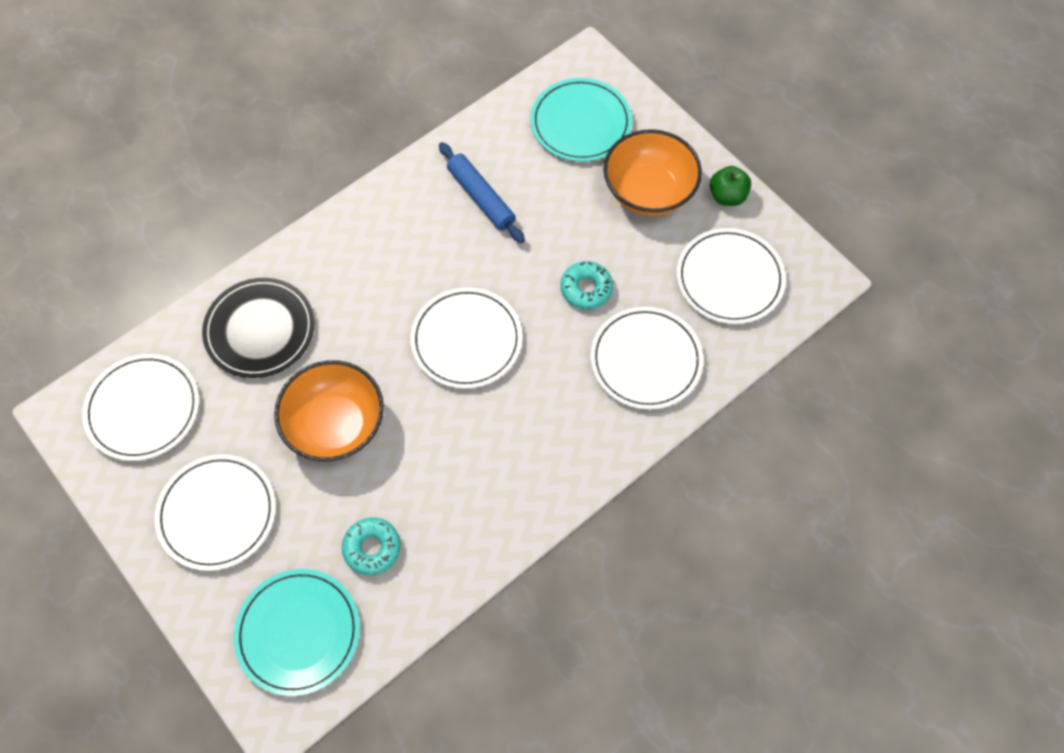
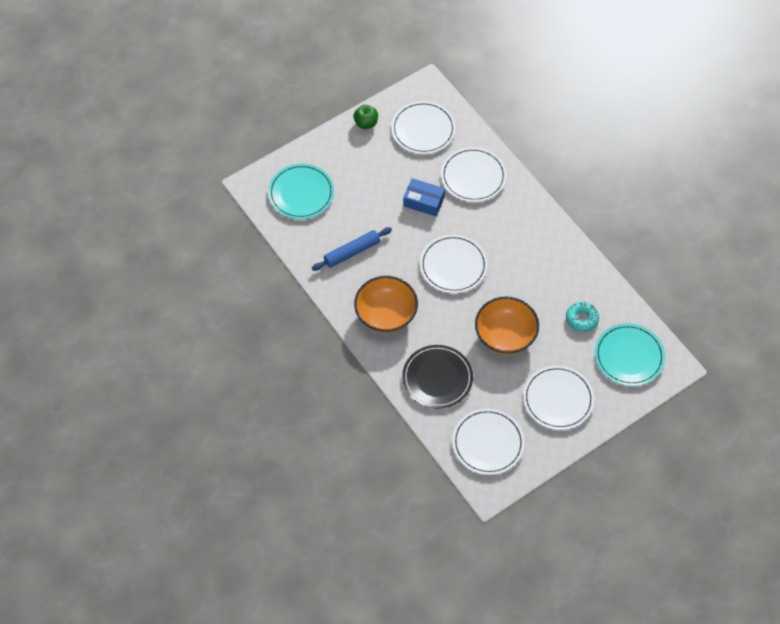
camera: 85 degrees left, 5 degrees down
(586, 289) = (423, 201): turquoise donut -> blue box
(648, 191) = (358, 162): orange bowl -> orange bowl (386, 315)

